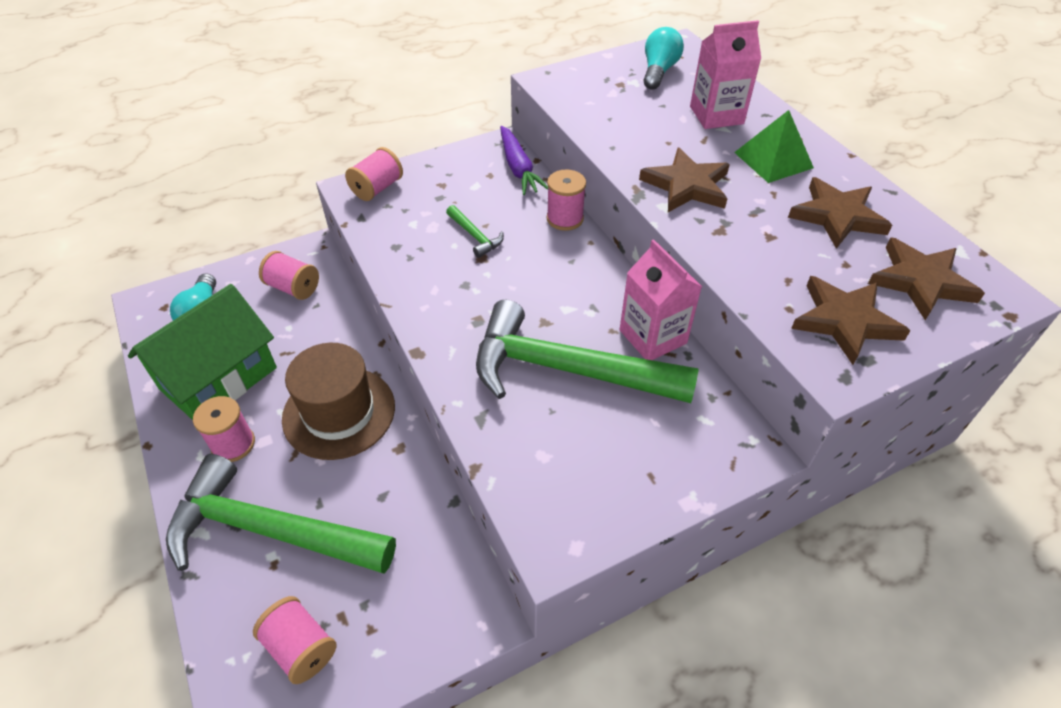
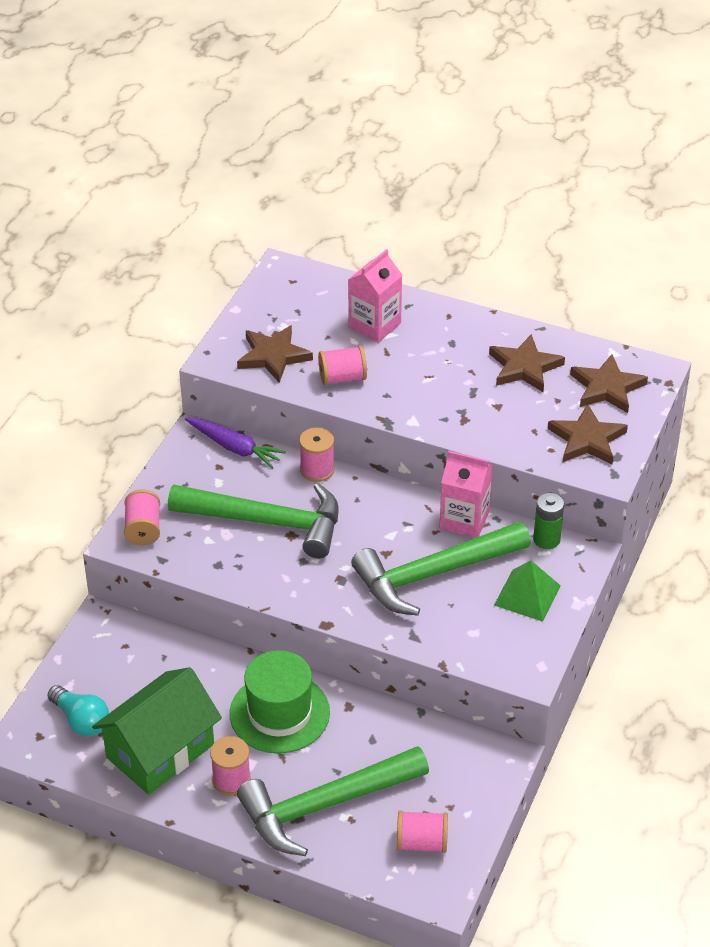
camera: 40 degrees left, 5 degrees down
(219, 378) = (160, 751): green house -> green house turned 45 degrees clockwise
(293, 287) = (127, 656): pink spool -> pink spool (342, 378)
(339, 412) = (279, 713): brown hat -> green hat
(475, 236) = (267, 522): green hammer -> green hammer, size x2.47
(658, 71) = (292, 305): turquoise light bulb -> none
(686, 185) = (411, 397): brown star -> brown star (273, 356)
(721, 408) = (546, 539): none -> green battery
(773, 160) = (447, 344): green pyramid -> green pyramid (527, 595)

